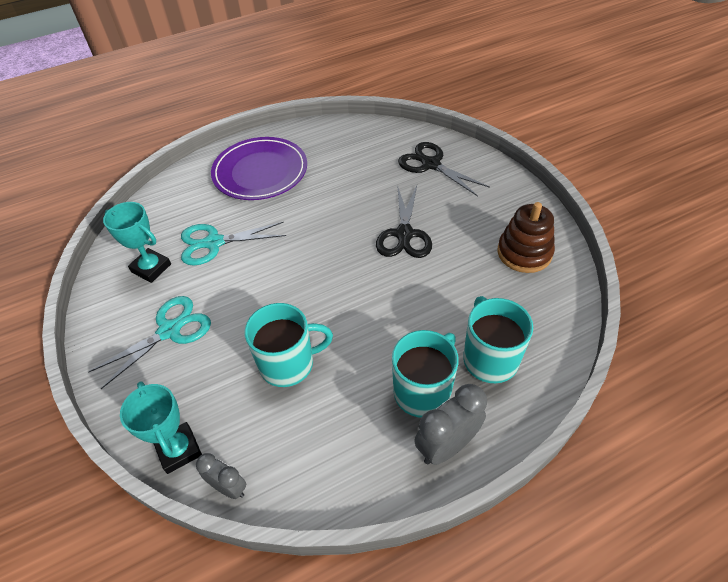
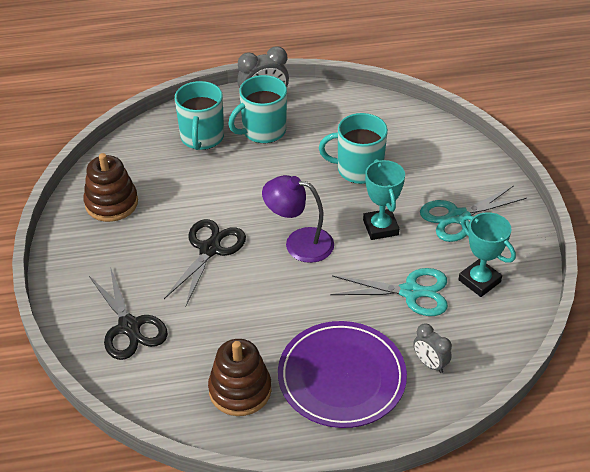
camera: 165 degrees left, 5 degrees down
(179, 450) = (449, 138): turquoise trophy -> turquoise trophy (380, 227)
(229, 487) = (415, 113): grey clock -> grey clock (430, 363)
(326, 261) = (299, 243): none -> purple lamp
(329, 149) = (240, 390): none -> brown stacking toy

